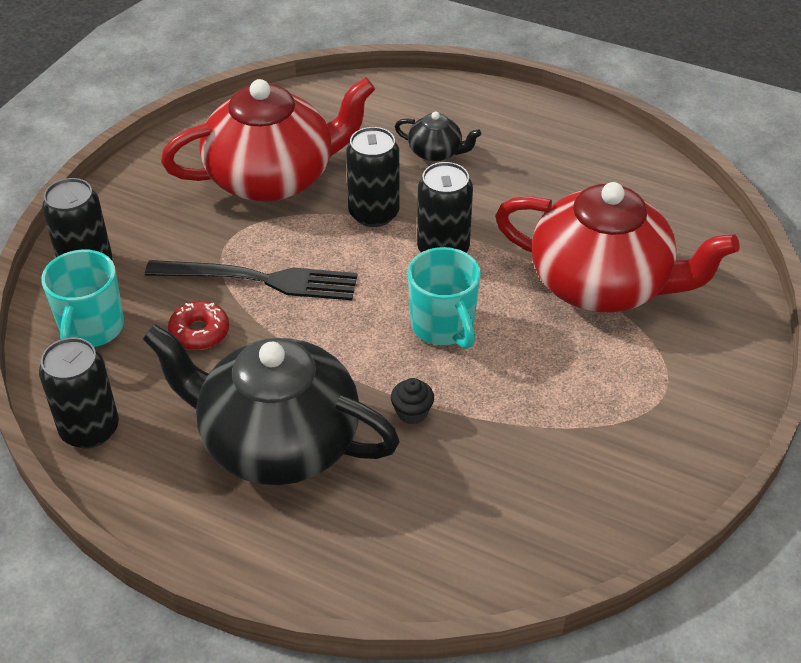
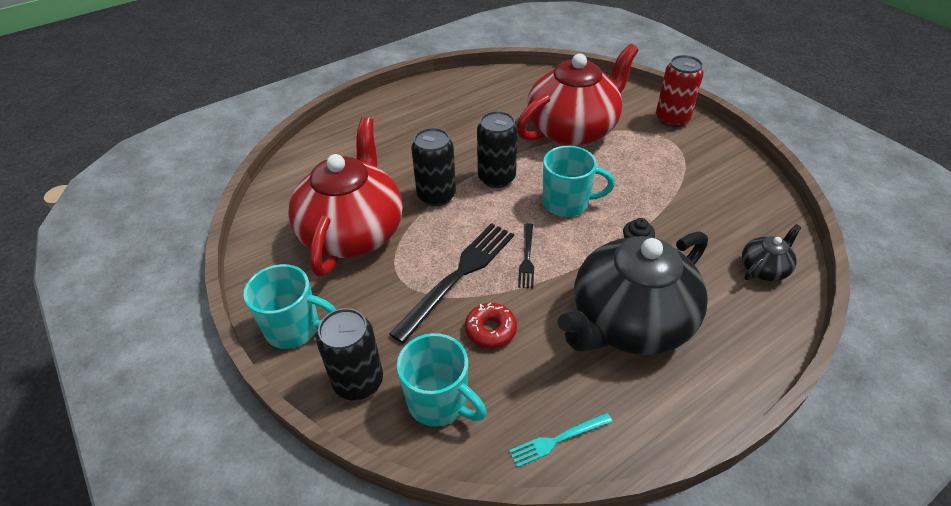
camera: 60 degrees left, 0 degrees up
(90, 429) = (558, 439): black can -> turquoise fork
(124, 198) = (294, 328): none -> turquoise mug
(323, 323) = (527, 257): none -> black fork
(436, 152) = (401, 147): black teapot -> black teapot (764, 268)
(721, 380) = (672, 119): none -> red can

